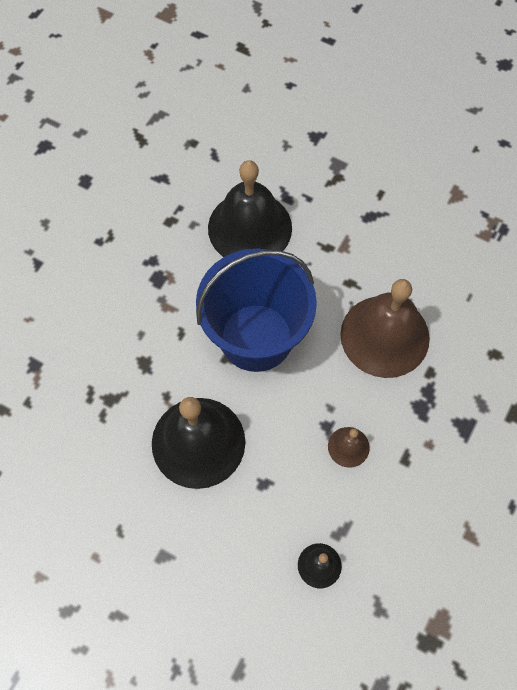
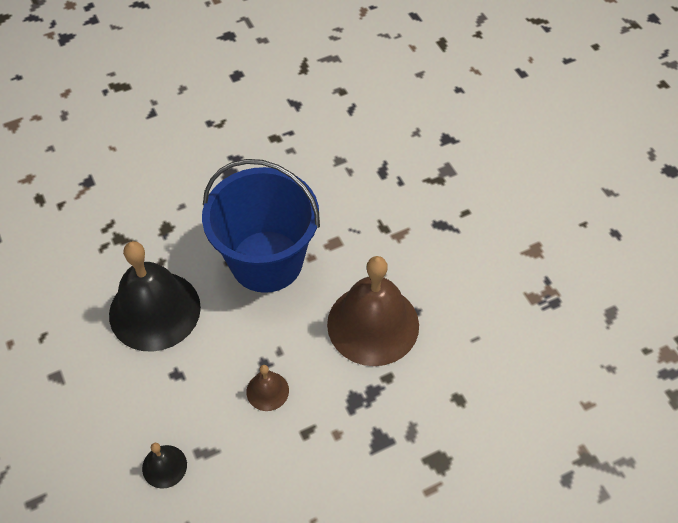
camera: 35 degrees right, 10 degrees down
(250, 227) = (332, 177): black bell -> none

